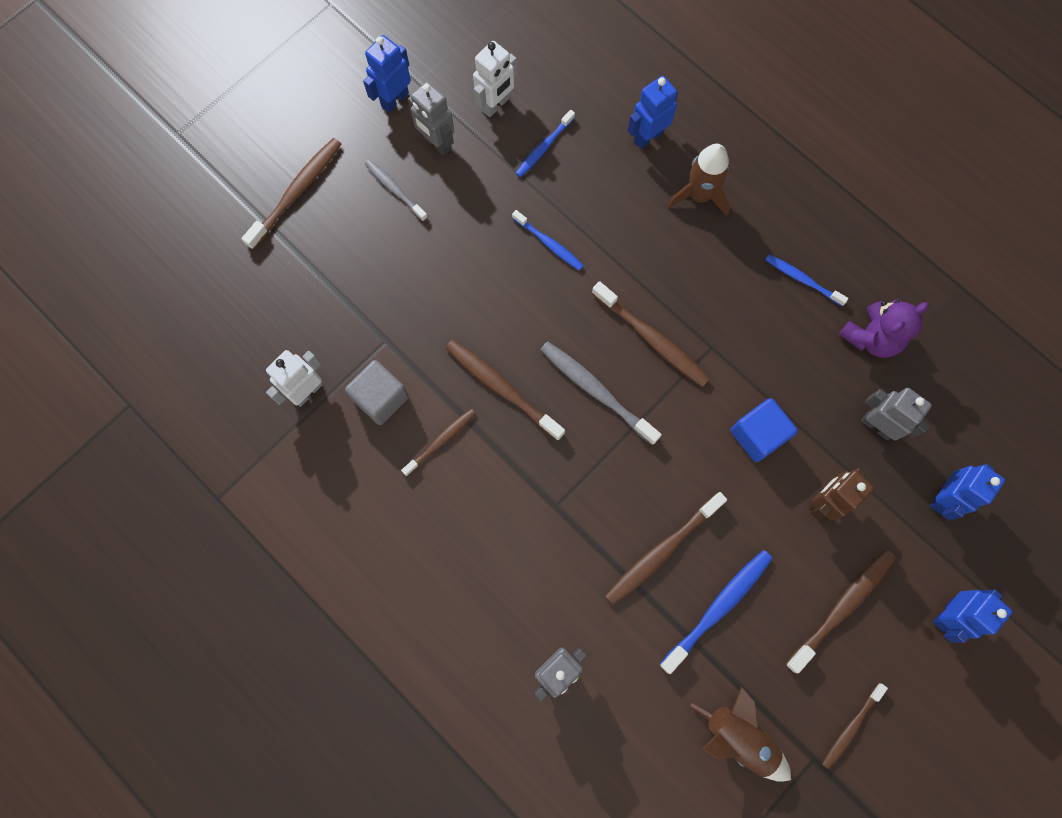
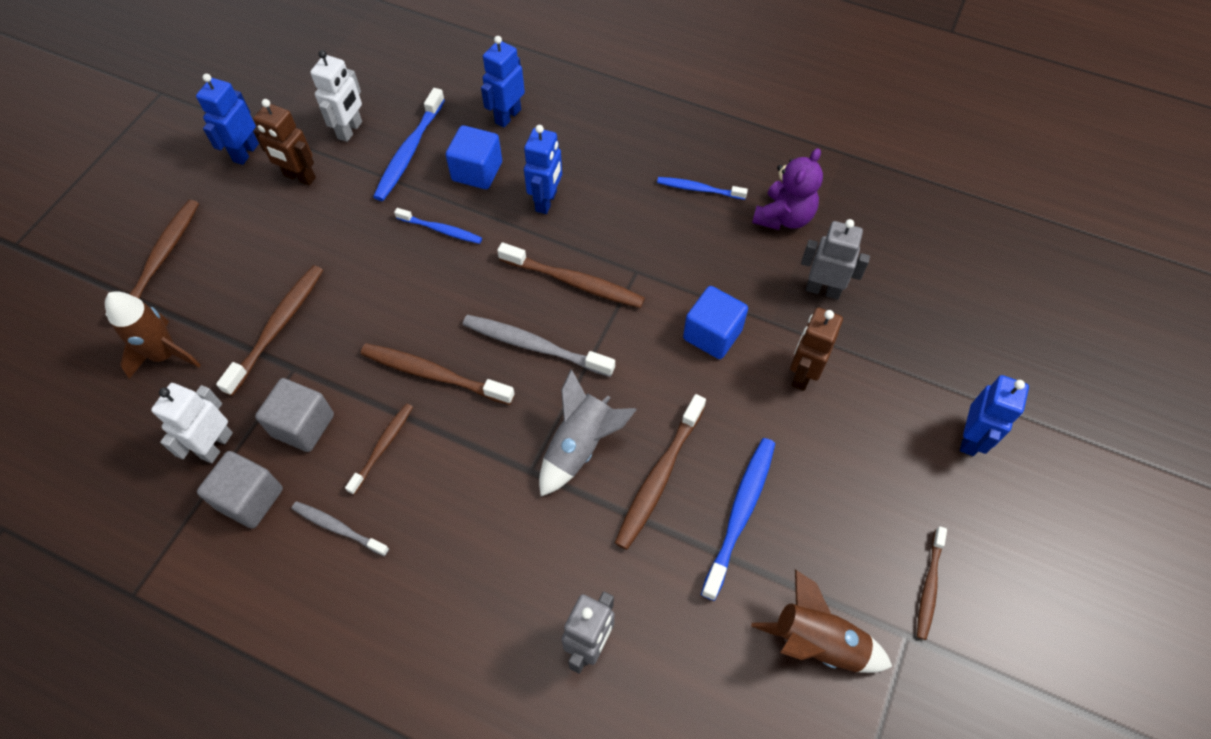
camera: 20 degrees left, 15 degrees down
(323, 449) = (250, 498): none -> grey cube
(395, 189) = (266, 228): grey toothbrush -> grey toothbrush (338, 528)
(436, 143) = (299, 177): grey robot -> brown robot
(543, 147) = (409, 152): blue toothbrush -> blue toothbrush, size x1.61
(600, 190) = (477, 171): none -> blue cube
(605, 499) = (580, 446): none -> grey rocket
(699, 195) = (574, 149): brown rocket -> brown rocket (165, 354)
(842, 607) = (865, 468): brown toothbrush -> brown toothbrush (278, 327)
(943, 497) = (914, 332): blue robot -> blue robot (546, 201)

